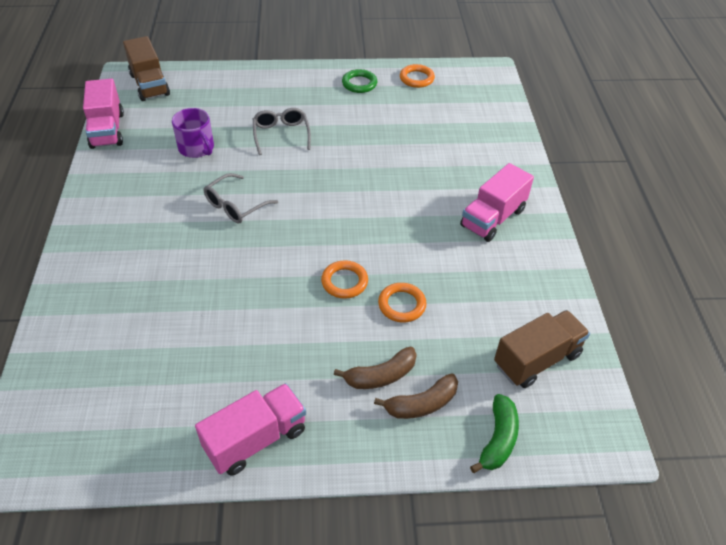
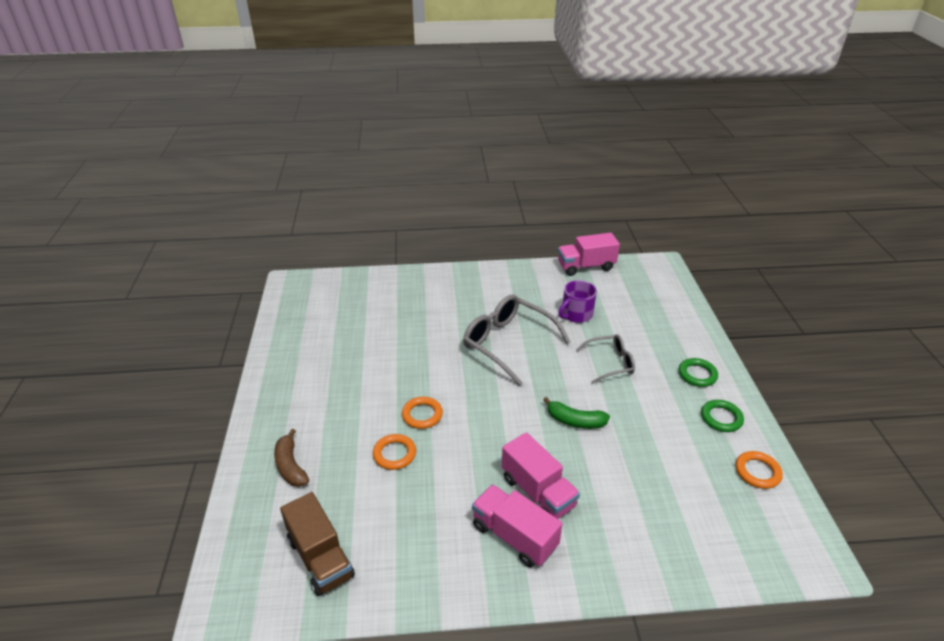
camera: 90 degrees right, 10 degrees down
(149, 85) = (655, 278): brown truck -> none
(235, 206) = (507, 343): grey glasses -> grey glasses, size x1.73
(256, 439) = (282, 374): pink truck -> pink truck (538, 492)
(305, 86) = (697, 374): none -> green ring
(380, 376) = (322, 440): brown banana -> none
(498, 439) = (245, 517): green banana -> green banana (575, 421)

